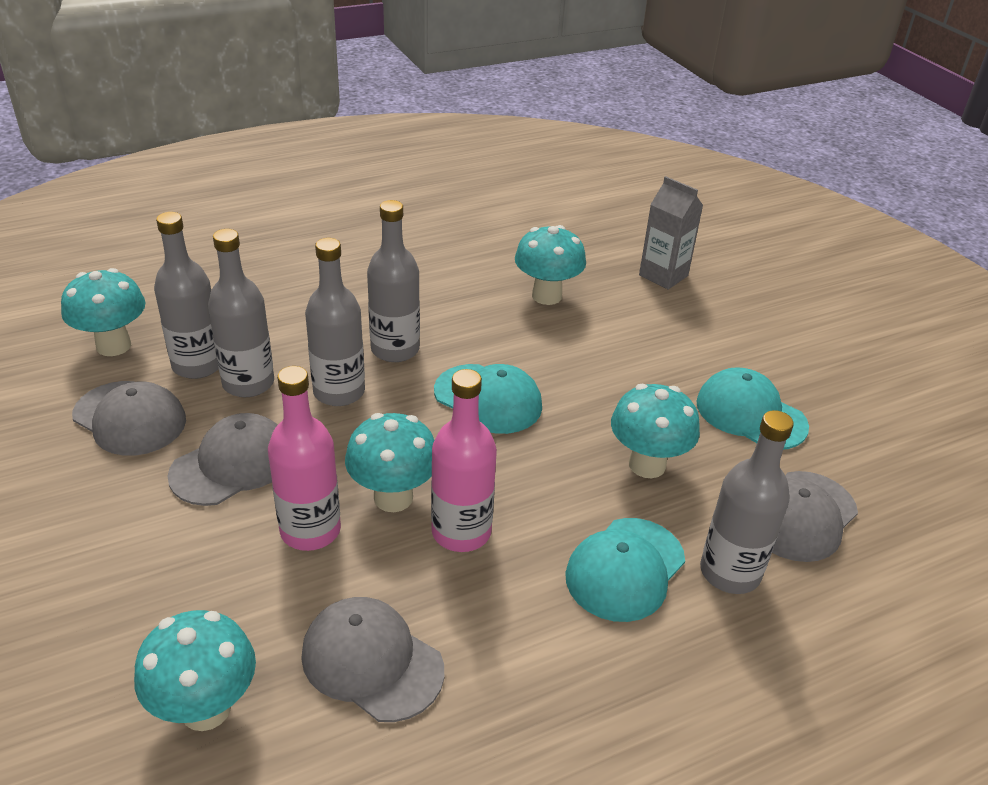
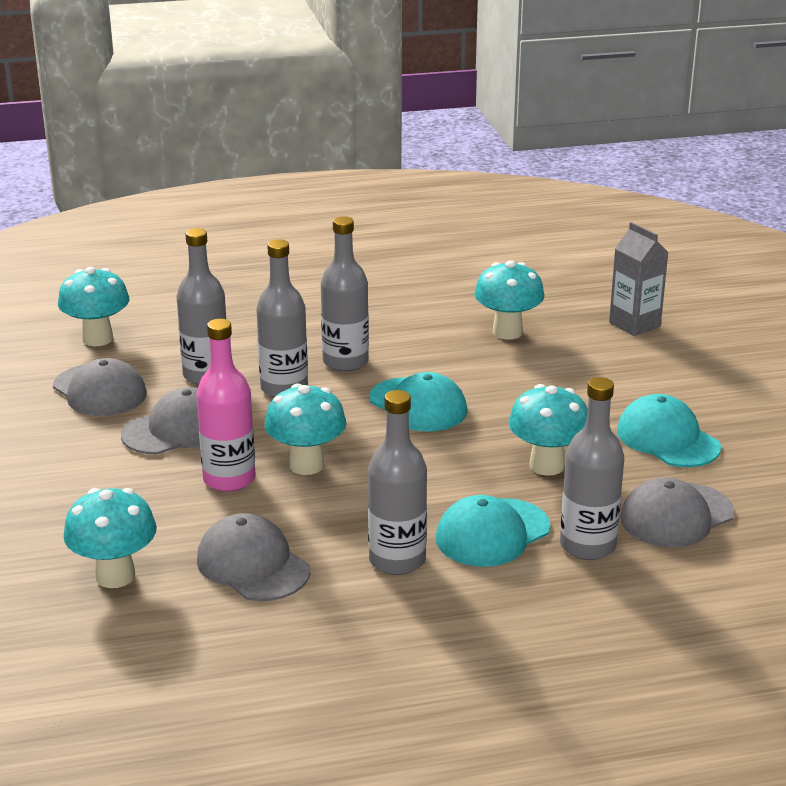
camera: 15 degrees right, 10 degrees down
(197, 365) = (166, 359): grey bottle -> grey bottle (397, 560)
(461, 532) = (357, 493): pink bottle -> none

